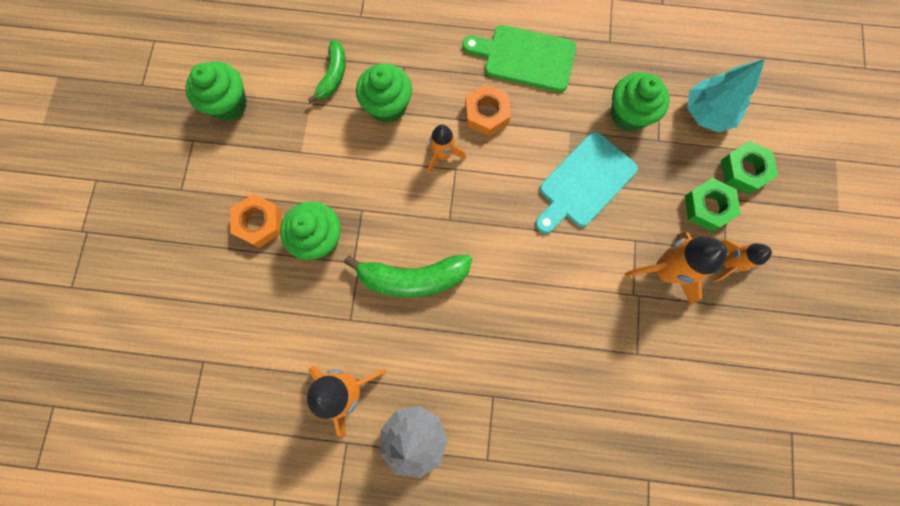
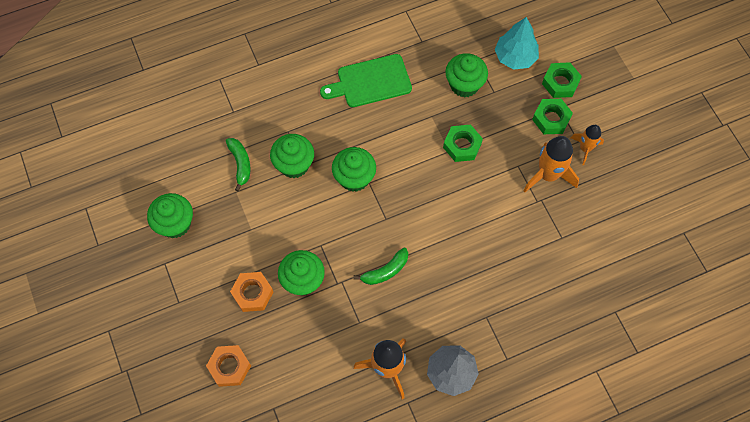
camera: 30 degrees left, 10 degrees down
(413, 278) = (385, 271): green banana -> green banana, size x0.62
(442, 155) = (354, 178): orange rocket -> green cupcake
(486, 113) = (367, 134): orange nut -> orange nut (229, 367)
(584, 183) = (462, 145): turquoise cutting board -> green nut

